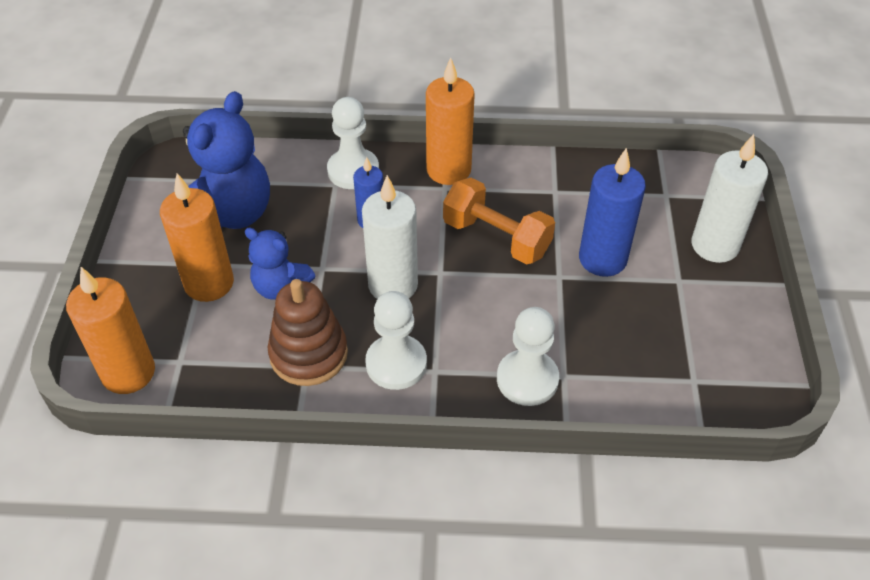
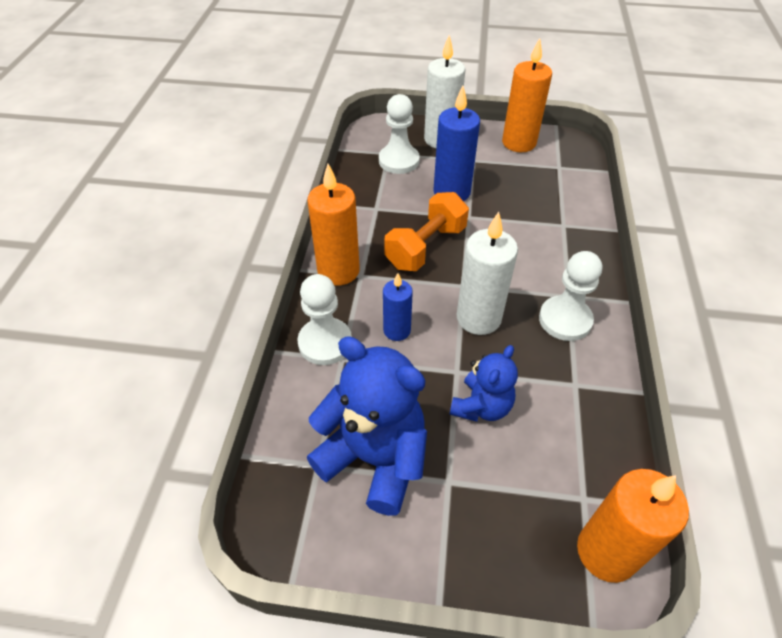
camera: 85 degrees left, 0 degrees up
(209, 283) = (477, 475): orange candle -> orange candle (519, 143)
(308, 354) = (562, 382): brown stacking toy -> none
(527, 379) = (569, 244): white pawn -> white pawn (399, 161)

